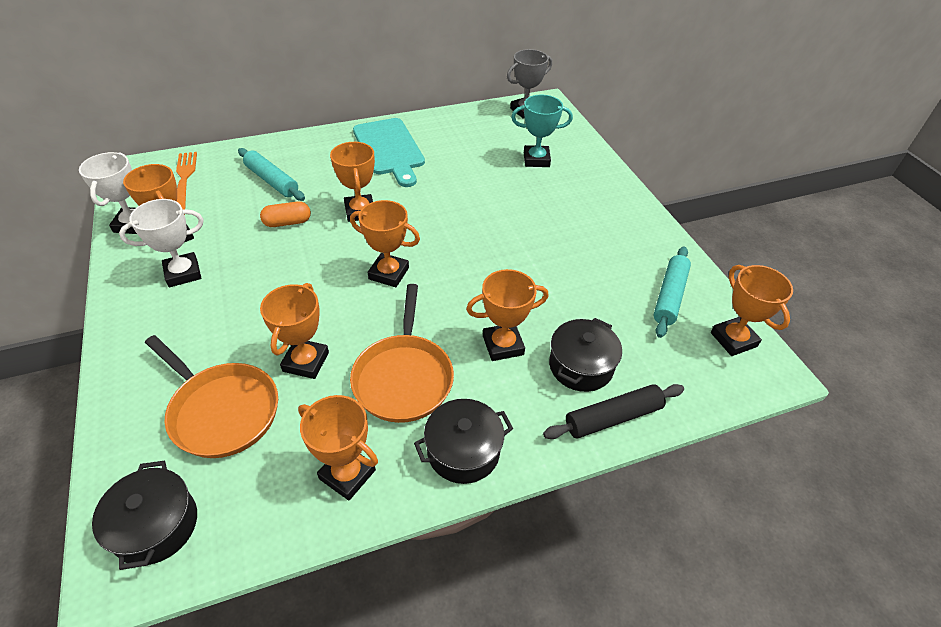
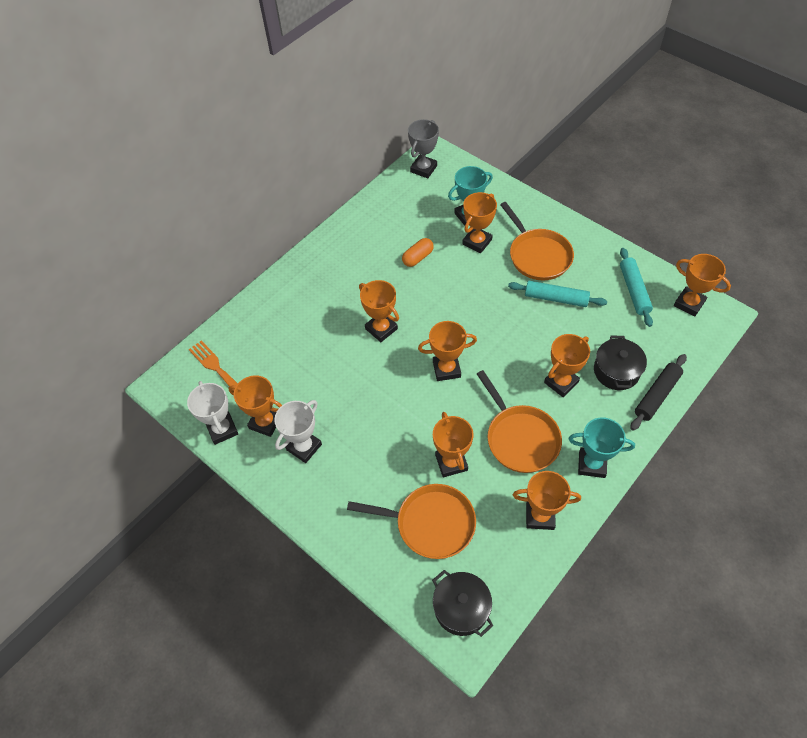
camera: 25 degrees left, 10 degrees up
(272, 181) = (289, 336): turquoise rolling pin -> turquoise rolling pin (556, 298)
(287, 222) = (337, 366): orange capsule -> orange capsule (418, 258)
(389, 149) = (352, 260): turquoise cutting board -> none
(463, 451) = (591, 464): black pot -> turquoise trophy
(525, 183) = (477, 242): none -> orange trophy
(580, 219) = (537, 255): none -> orange pan

